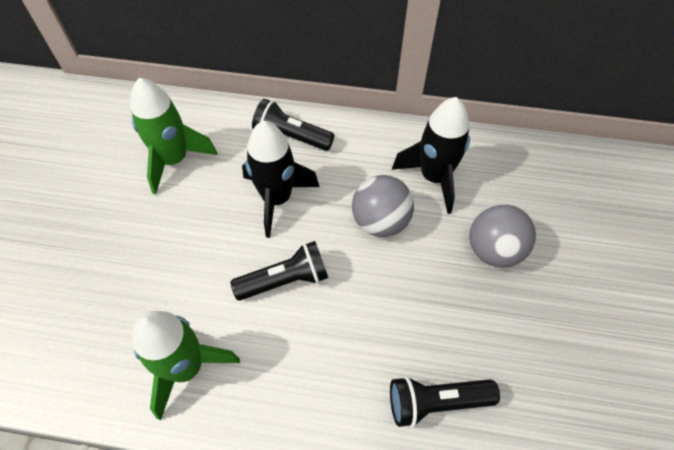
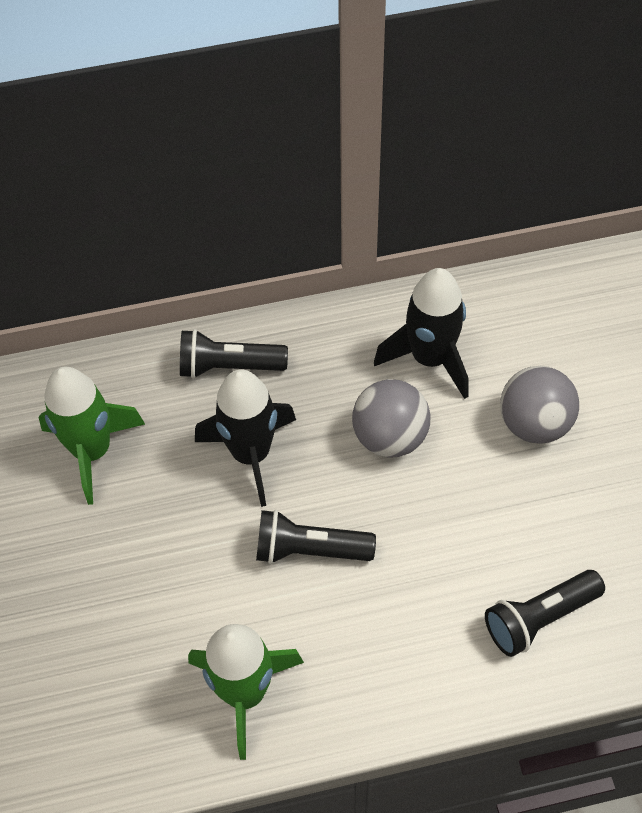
camera: 20 degrees left, 0 degrees up
(285, 280) = (310, 549): black flashlight -> black flashlight turned 135 degrees counterclockwise

